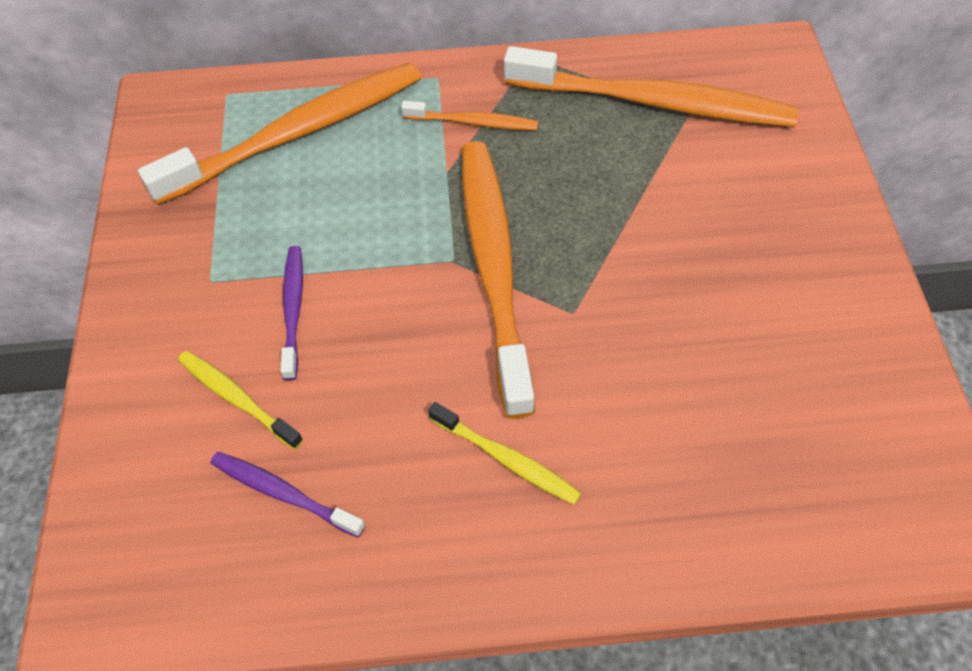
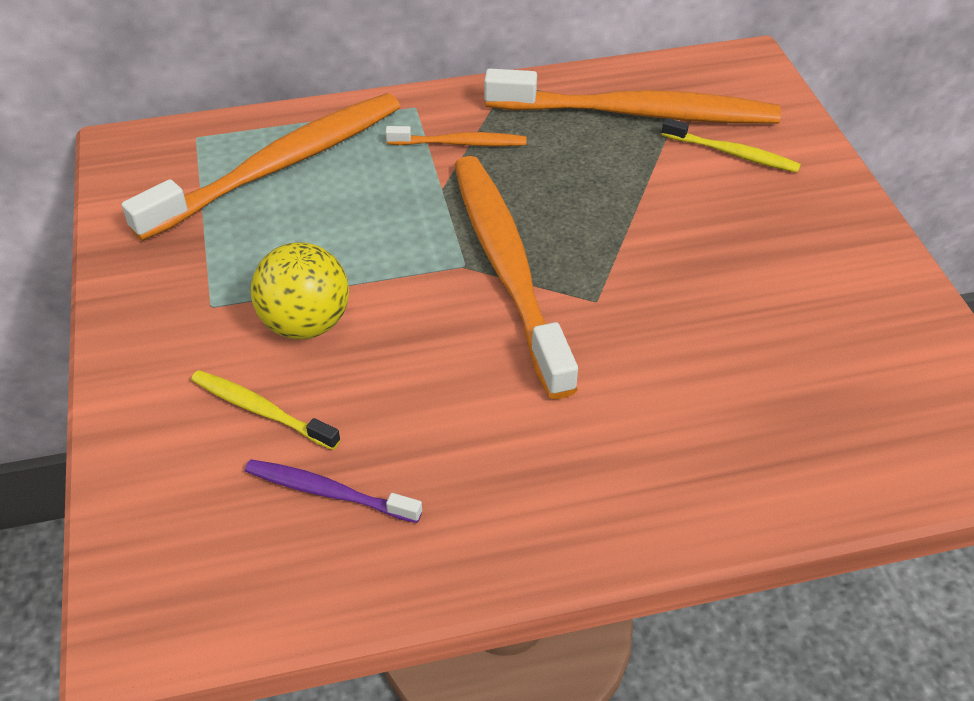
camera: 10 degrees left, 10 degrees down
(293, 309) = (306, 324): purple toothbrush -> yellow ball
(506, 459) = (556, 436): yellow toothbrush -> yellow toothbrush (732, 153)

